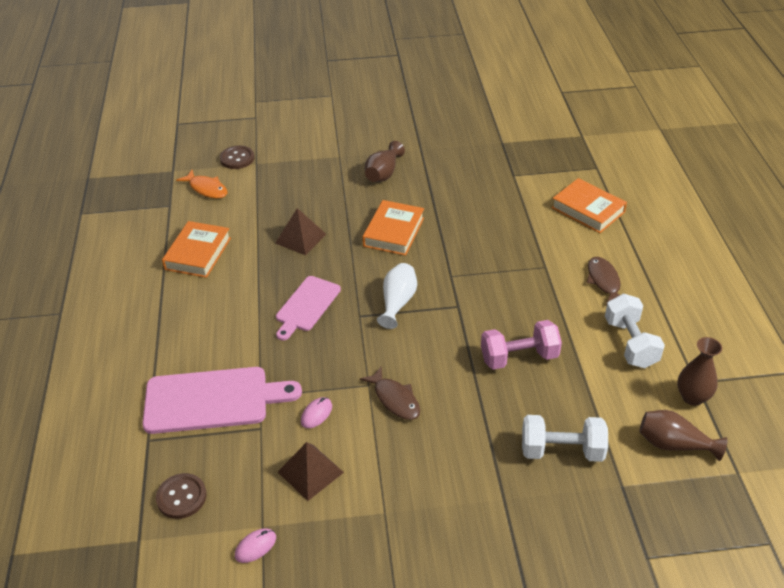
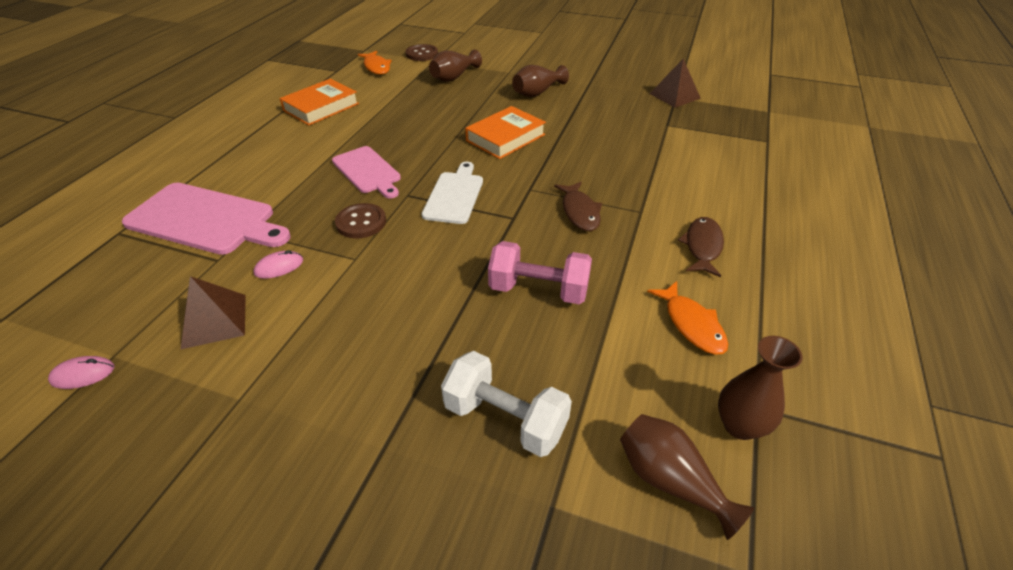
camera: 25 degrees right, 0 degrees up
(181, 497) = (82, 294): brown button -> brown button (361, 222)
(293, 178) = (454, 77): none -> brown vase
(300, 238) = (416, 119): brown pyramid -> brown pyramid (674, 96)
(306, 306) = (367, 171): pink cutting board -> pink cutting board turned 90 degrees counterclockwise
(395, 399) = (367, 282): brown fish -> brown fish (579, 212)
(398, 302) = (454, 195): white vase -> white cutting board
(588, 210) = (731, 174): orange book -> none
(630, 343) = (691, 324): white dumbbell -> orange fish

